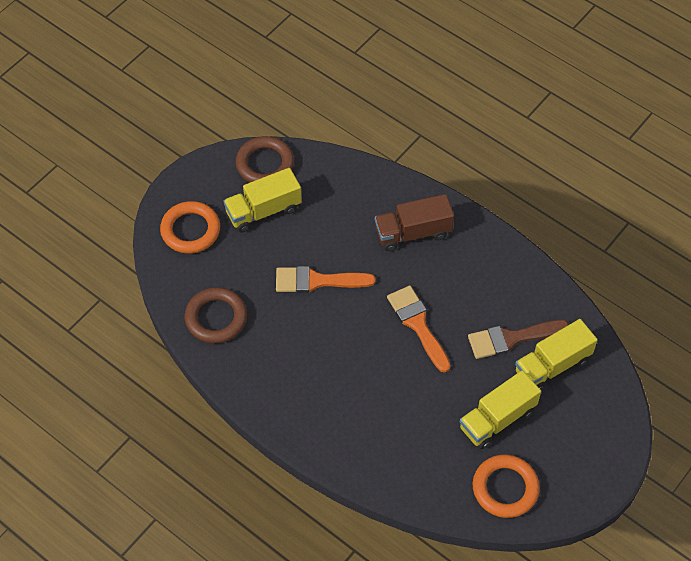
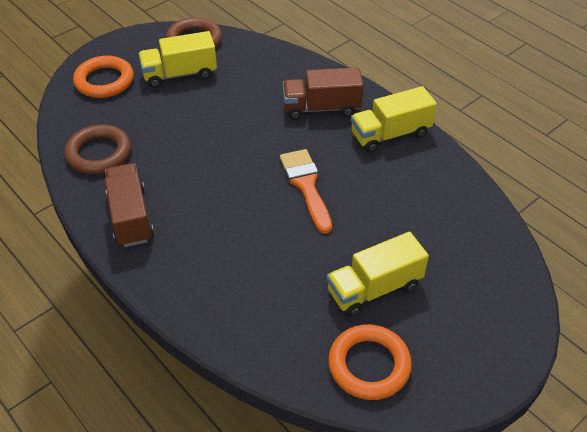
camera: 10 degrees right, 10 degrees down
(269, 382) = (130, 217): none -> brown truck
(317, 281) = (213, 135): orange brush -> none
(512, 338) = (406, 212): brown brush -> none
(552, 365) = (448, 243): yellow truck -> yellow truck (390, 134)

